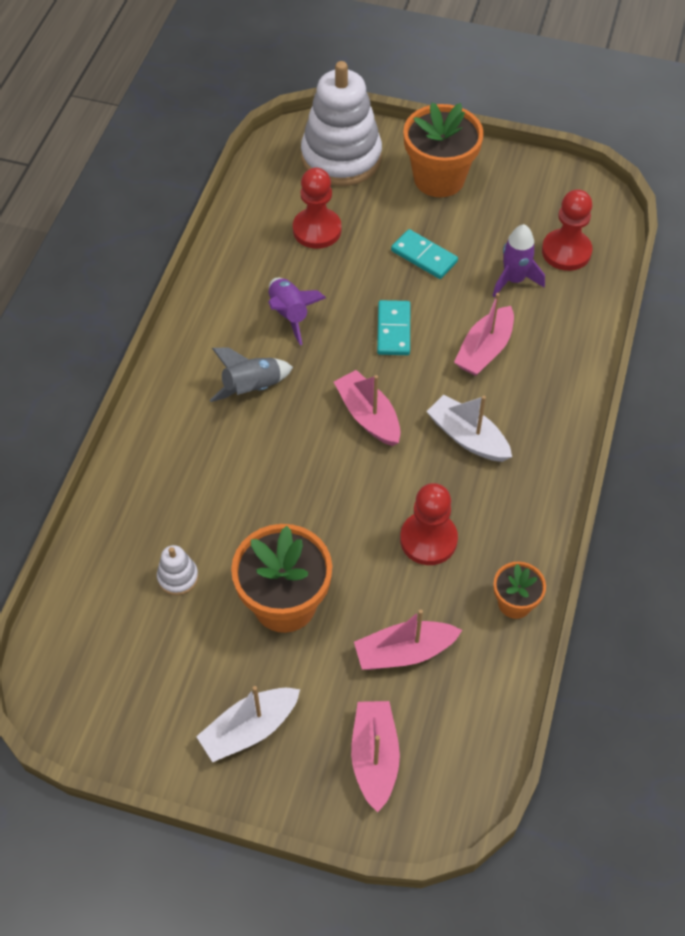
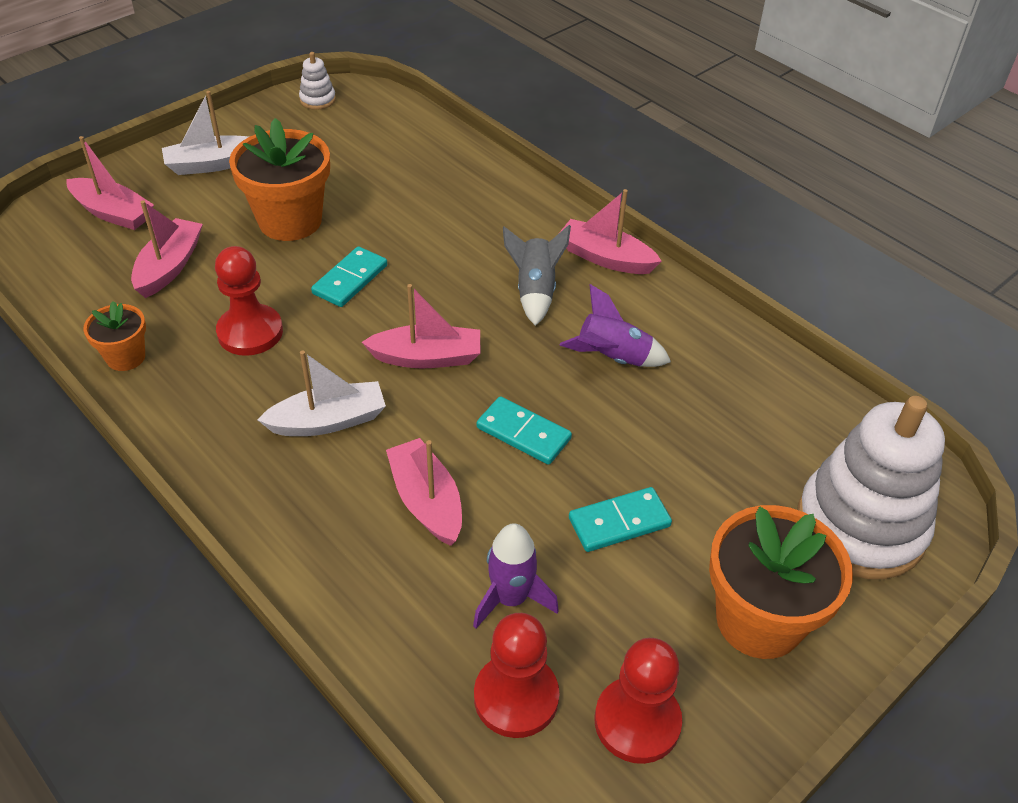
camera: 120 degrees right, 10 degrees down
(178, 577) = (377, 176): white stacking toy -> white stacking toy (317, 100)
(182, 363) = (605, 258): none -> pink boat
(249, 729) = (212, 164): white boat -> white boat turned 105 degrees counterclockwise
(317, 230) = (733, 439): red pawn -> red pawn (637, 721)
(324, 512) = (350, 279): none -> turquoise domino

